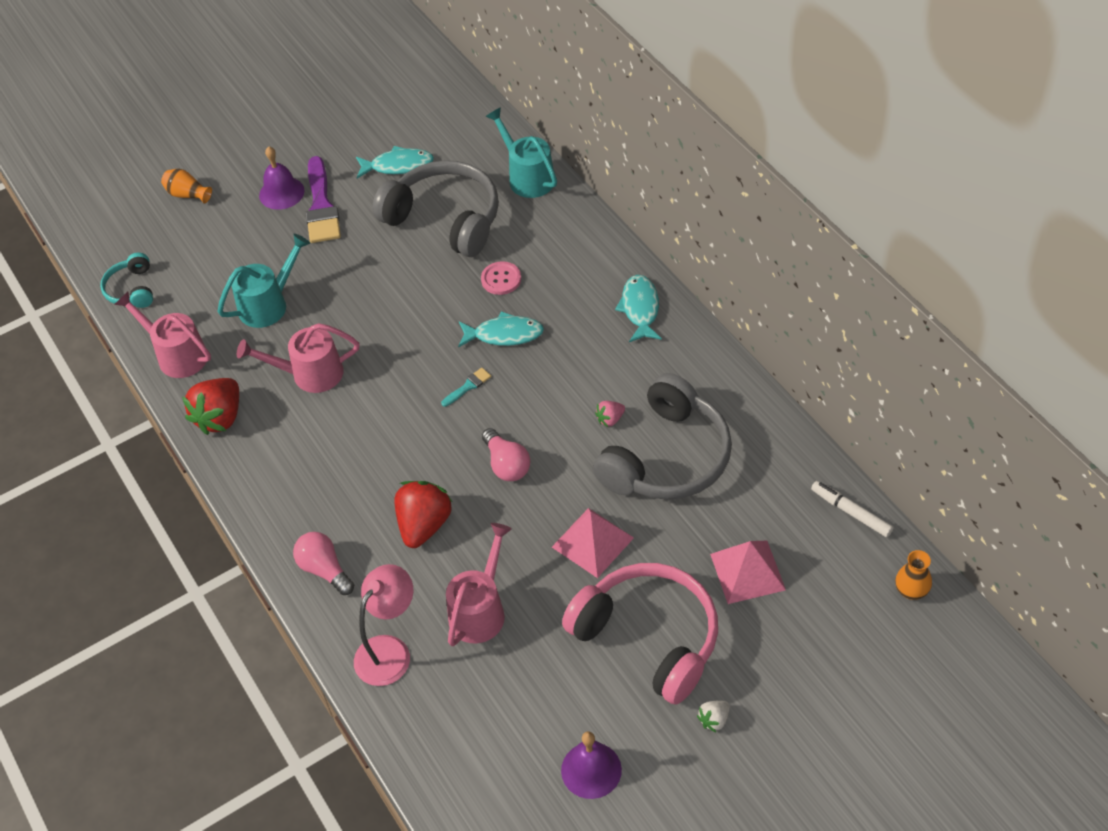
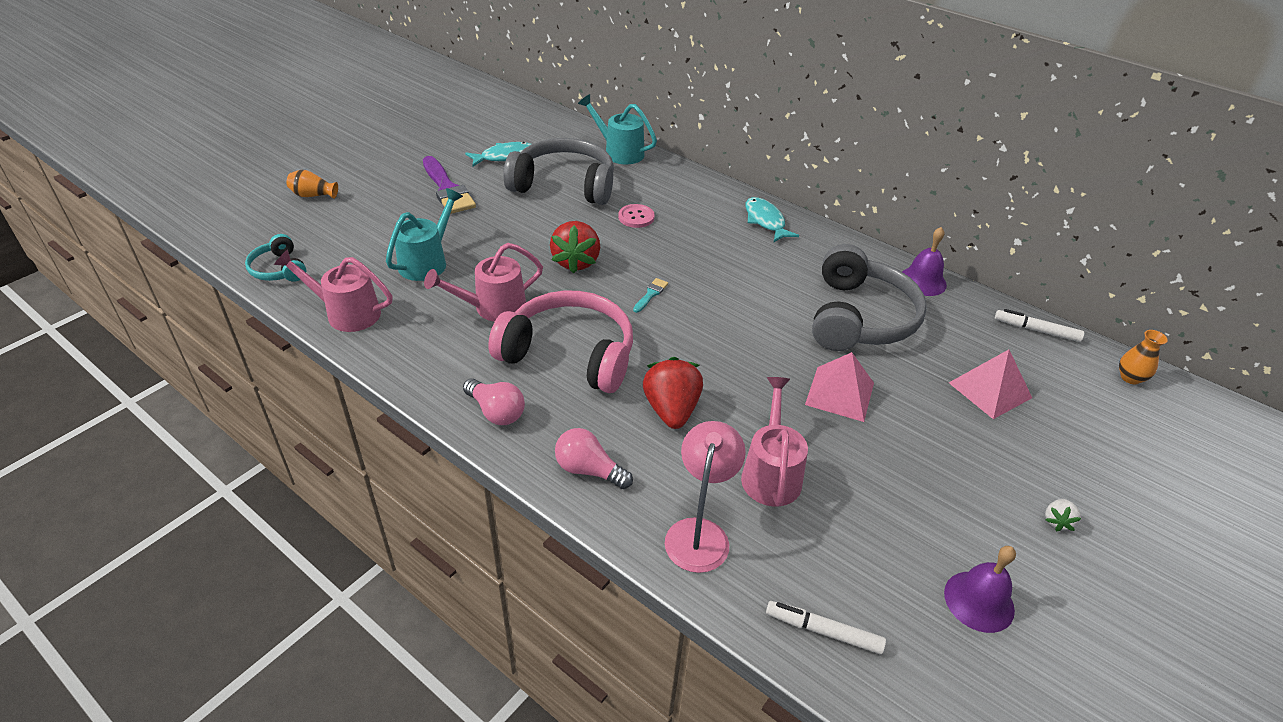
camera: 25 degrees left, 10 degrees down
(220, 417) = (414, 357): red strawberry -> red strawberry (576, 262)
(281, 193) = (405, 184): purple bell -> purple bell (922, 281)
(445, 759) = (823, 631): none -> white marker
(504, 334) = (661, 253): turquoise fish -> none
(506, 465) = (722, 347): pink light bulb -> pink light bulb (496, 412)
(610, 419) = (792, 298): pink strawberry -> none
(649, 637) = (945, 462): pink headphones -> pink headphones (570, 354)

